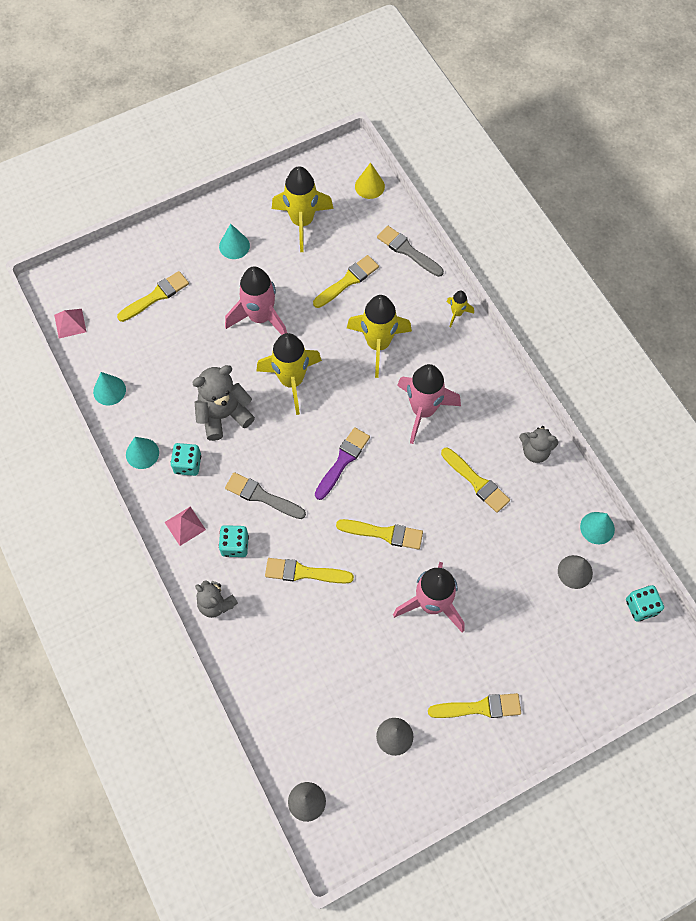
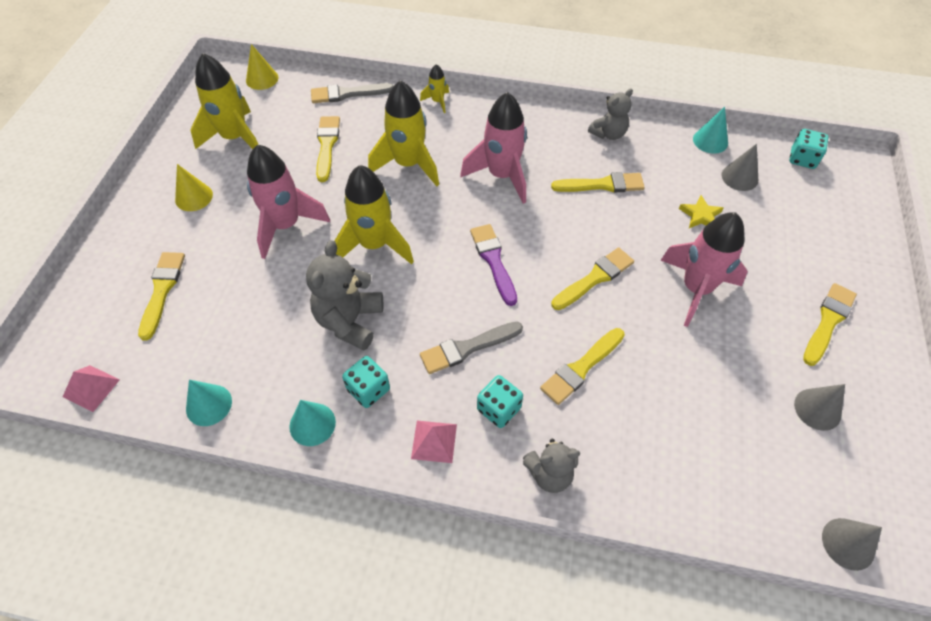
camera: 50 degrees left, 10 degrees down
(234, 246) = (194, 197): turquoise cone -> yellow cone
(507, 567) = (700, 215): none -> yellow star

